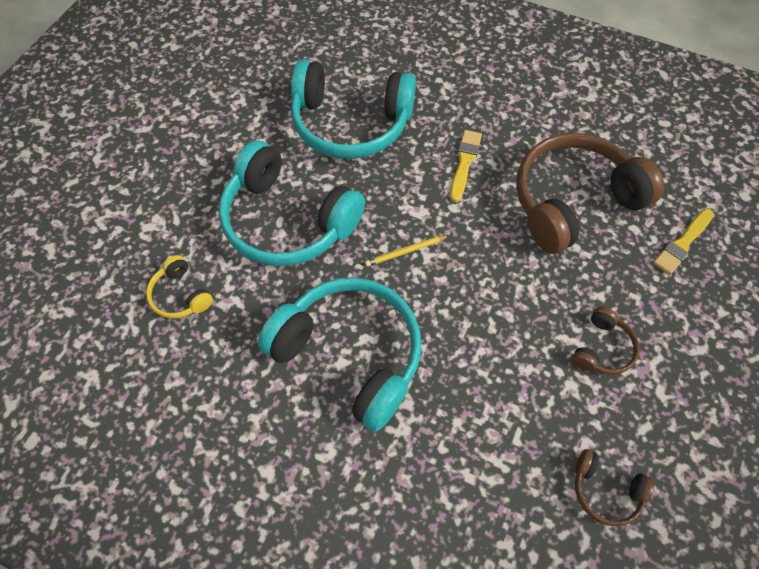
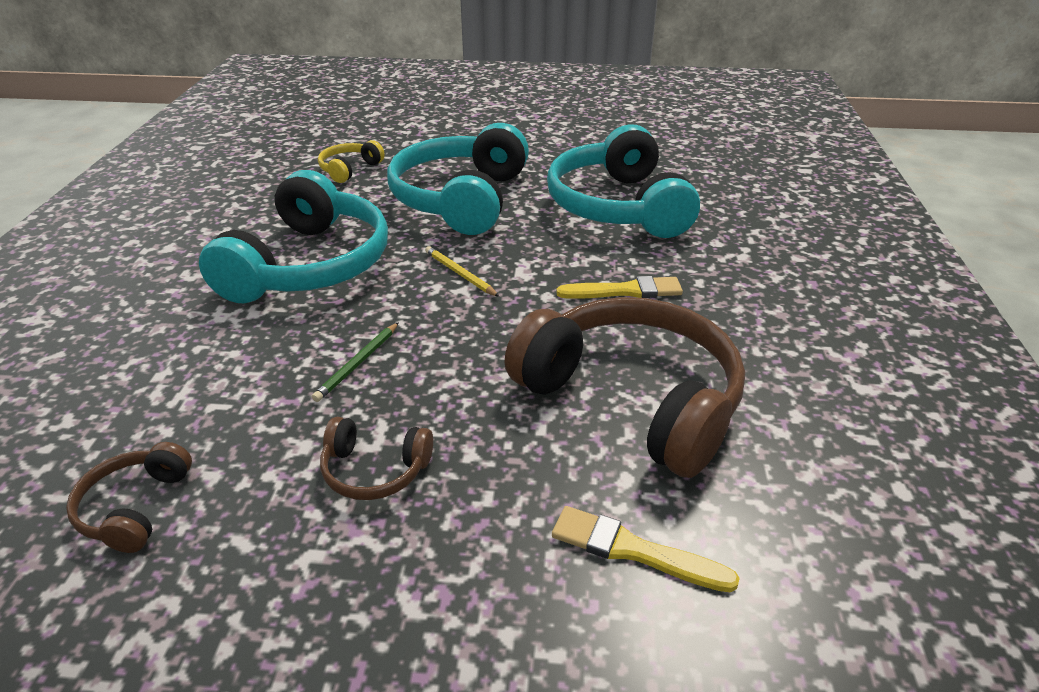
camera: 70 degrees right, 25 degrees down
(496, 340) = (358, 363): none -> green pencil

